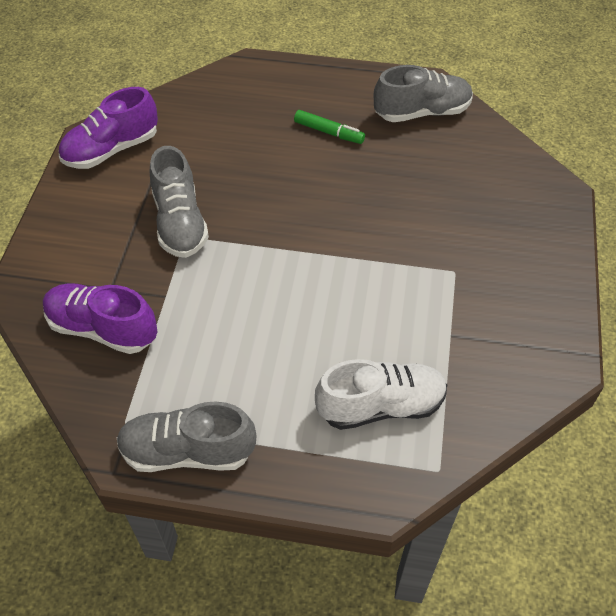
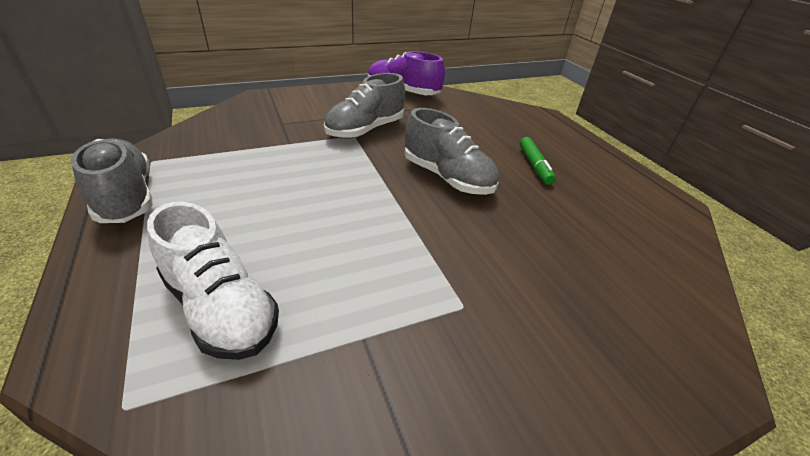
camera: 55 degrees right, 15 degrees down
(102, 328) = (242, 129): purple shoe -> none
(422, 112) = (636, 209): grey shoe -> grey shoe (447, 178)

